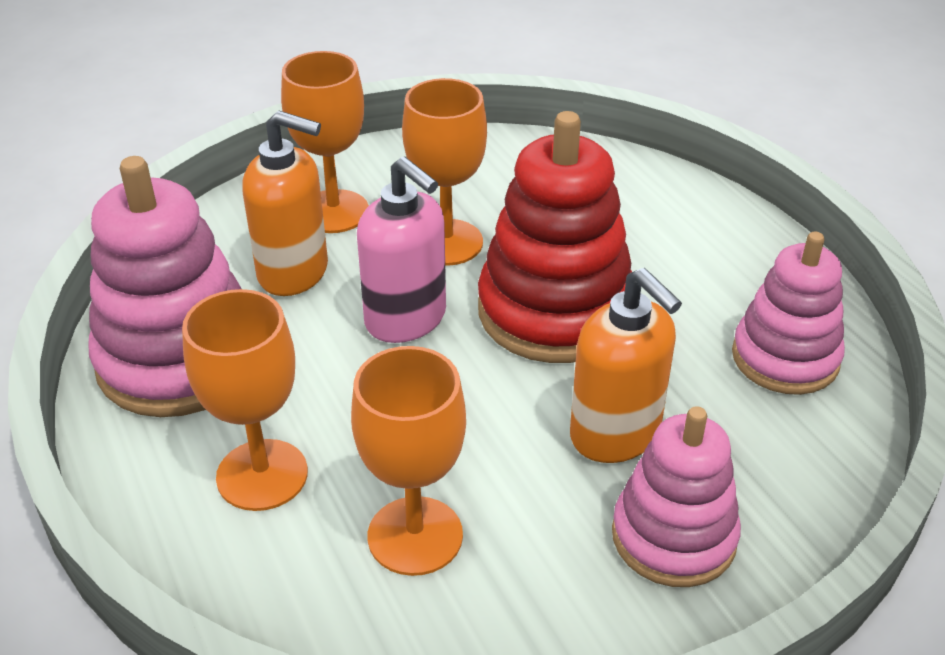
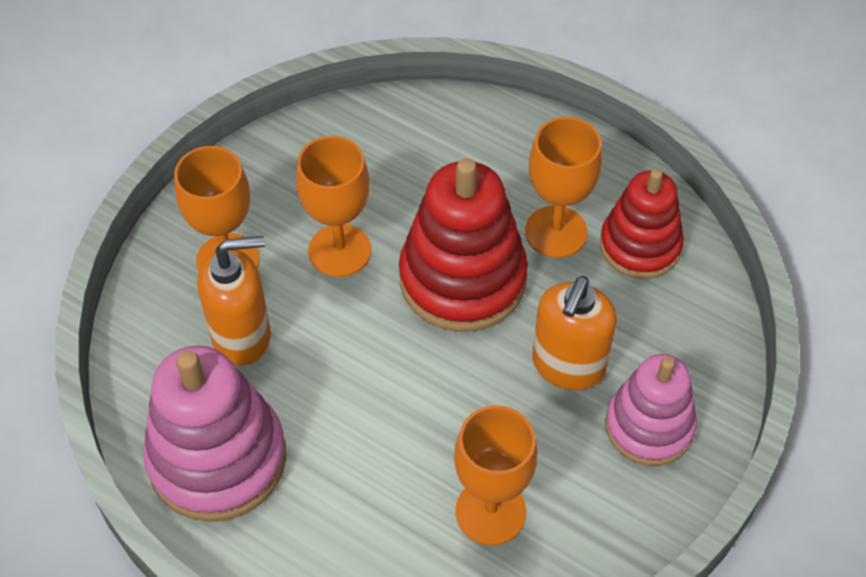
camera: 30 degrees left, 15 degrees up
(262, 475) = (355, 521): orange goblet -> orange goblet (556, 232)
(406, 319) = (360, 338): pink soap dispenser -> none
(615, 434) = (568, 366): orange soap dispenser -> orange soap dispenser turned 90 degrees clockwise
(785, 358) = (640, 246): pink stacking toy -> red stacking toy

